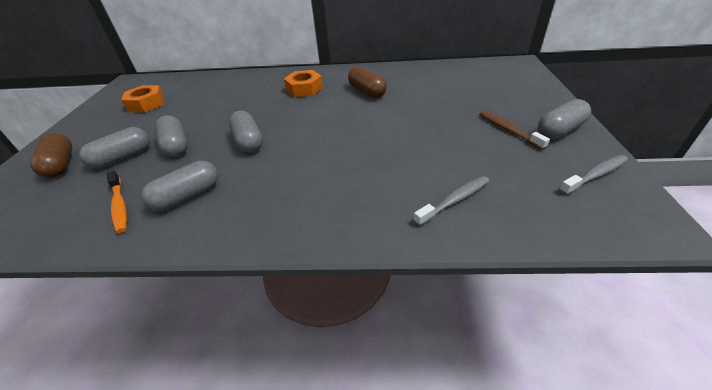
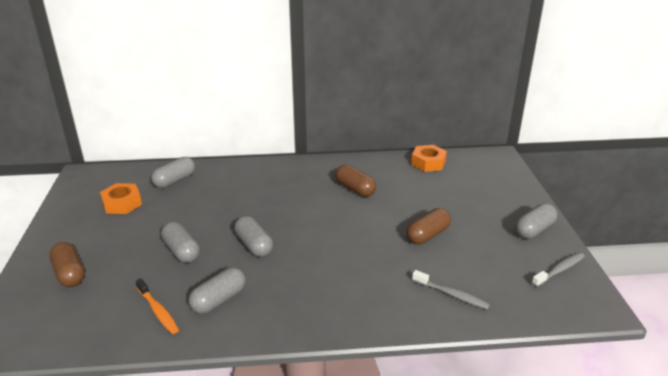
camera: 10 degrees left, 10 degrees down
(123, 158) = (132, 265): grey capsule -> grey capsule (175, 181)
(304, 89) = (289, 185): orange nut -> orange nut (428, 163)
(435, 134) = (427, 235): none -> brown capsule
(454, 200) = (452, 295): grey toothbrush -> grey toothbrush turned 75 degrees clockwise
(508, 130) = (491, 230): brown toothbrush -> none

